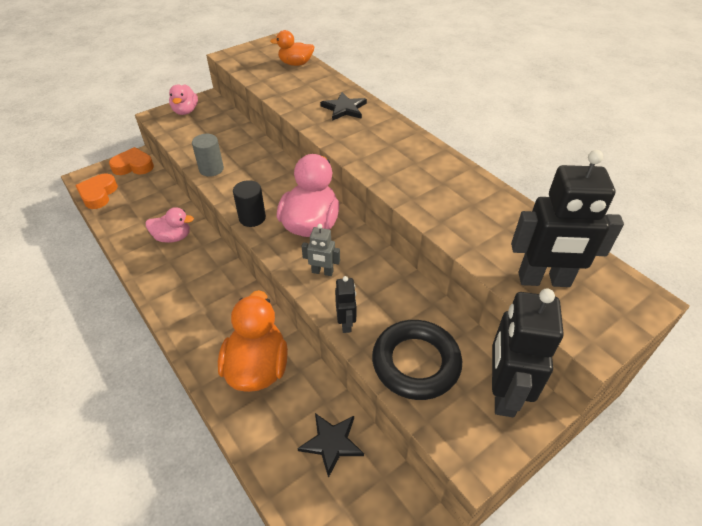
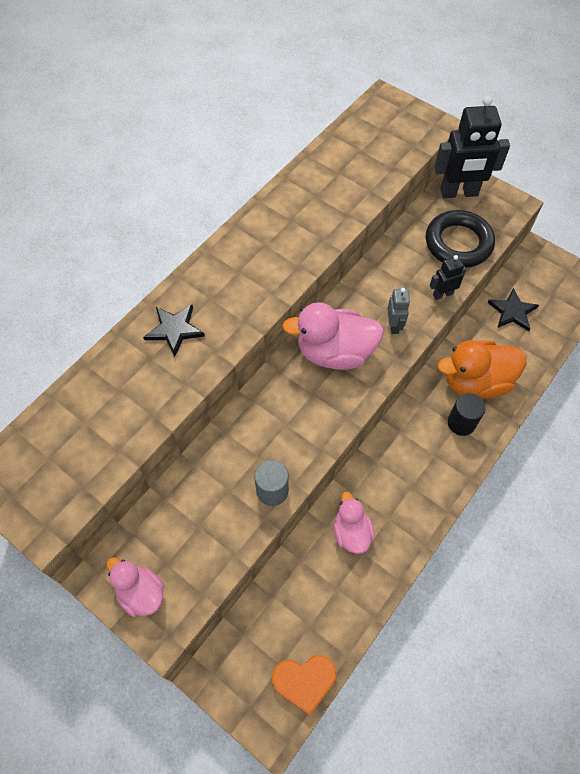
camera: 105 degrees left, 15 degrees up
(133, 166) = (230, 666): orange heart -> none
(185, 111) = (141, 593): pink duck -> pink duck turned 120 degrees counterclockwise
(252, 218) = (344, 410): black cylinder -> black cylinder (461, 423)
(295, 64) = (61, 420): orange duck -> none
(544, 280) = (389, 148): black robot -> none

